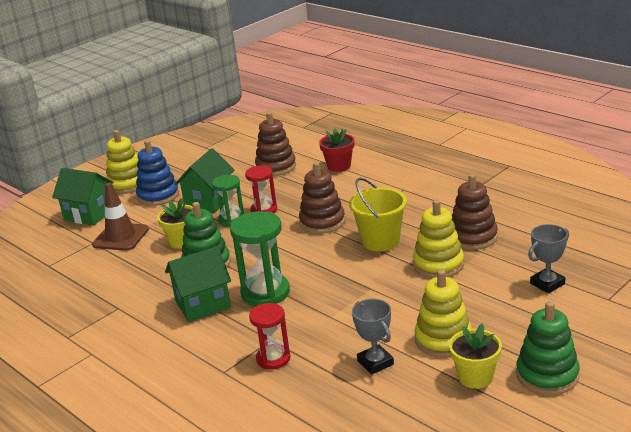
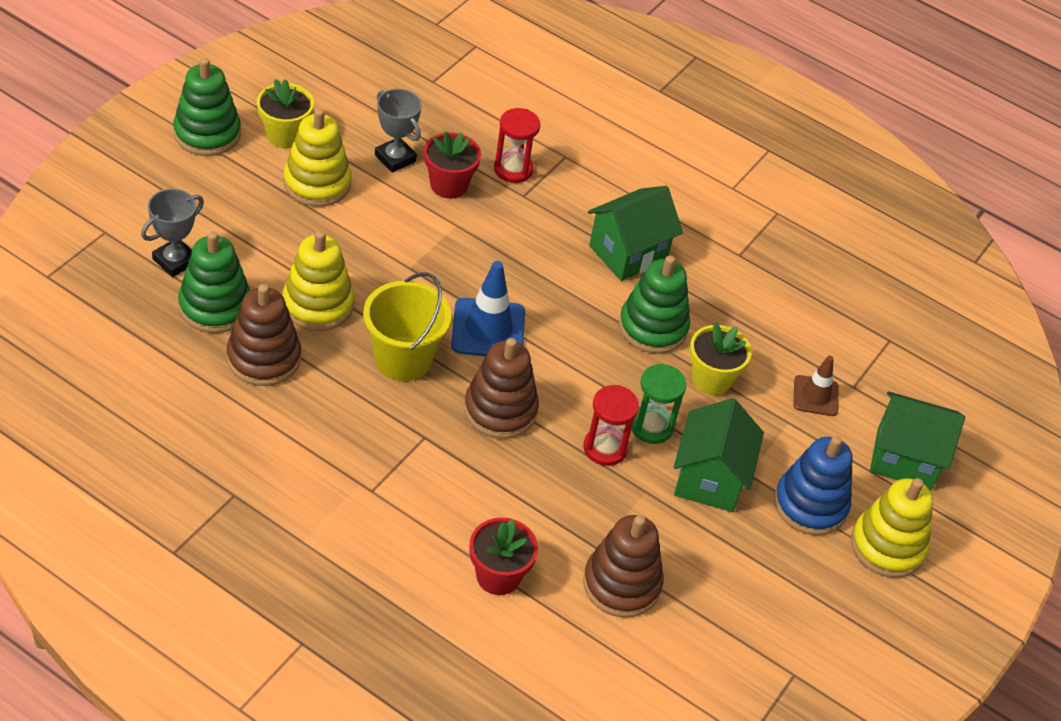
camera: 160 degrees right, 20 degrees up
(120, 237) = (815, 396): brown traffic cone -> brown traffic cone, size x0.63
(265, 293) = (550, 268): green hourglass -> none
(320, 258) = (488, 329): none -> blue traffic cone
(331, 344) = (449, 185): none -> red flower pot
(511, 260) = (215, 306): none -> green stacking toy

